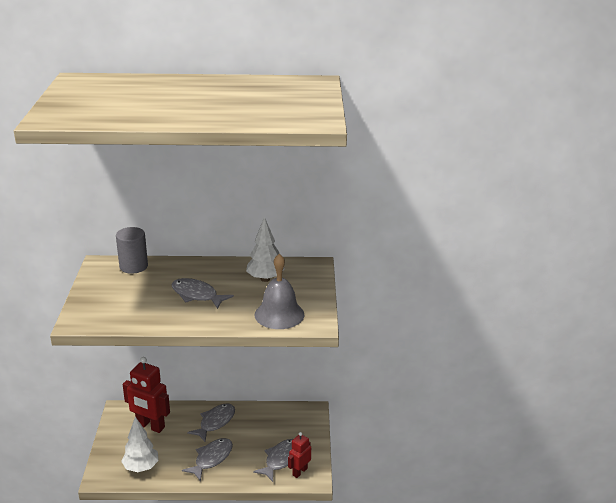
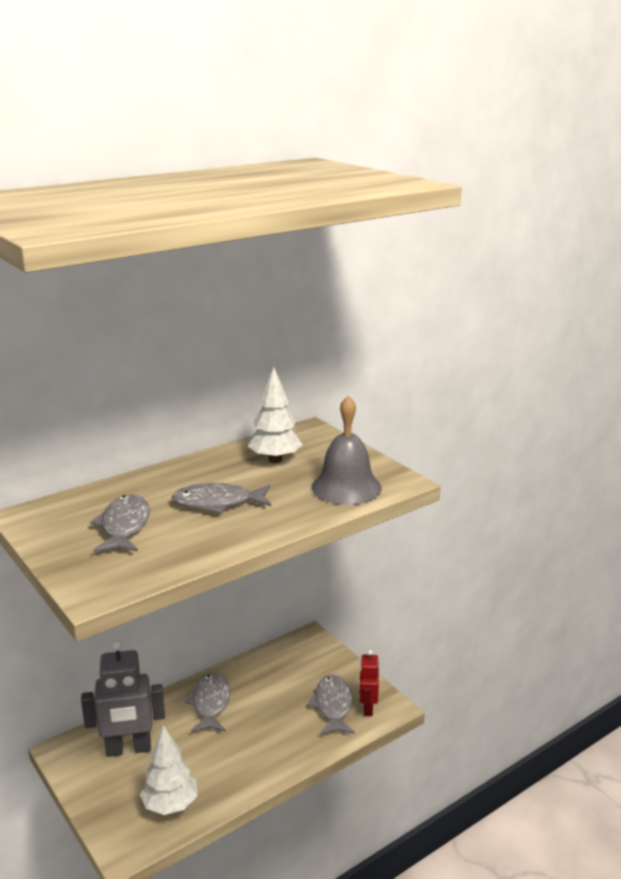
camera: 35 degrees left, 5 degrees down
(133, 266) = (82, 502): grey cylinder -> none
(150, 426) = (128, 749): red robot -> grey robot
(211, 459) = (251, 747): grey fish -> grey fish (124, 526)

